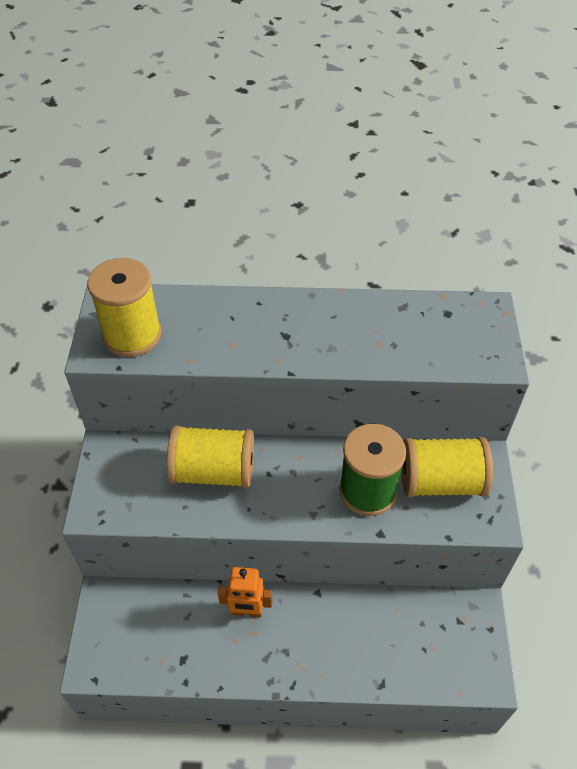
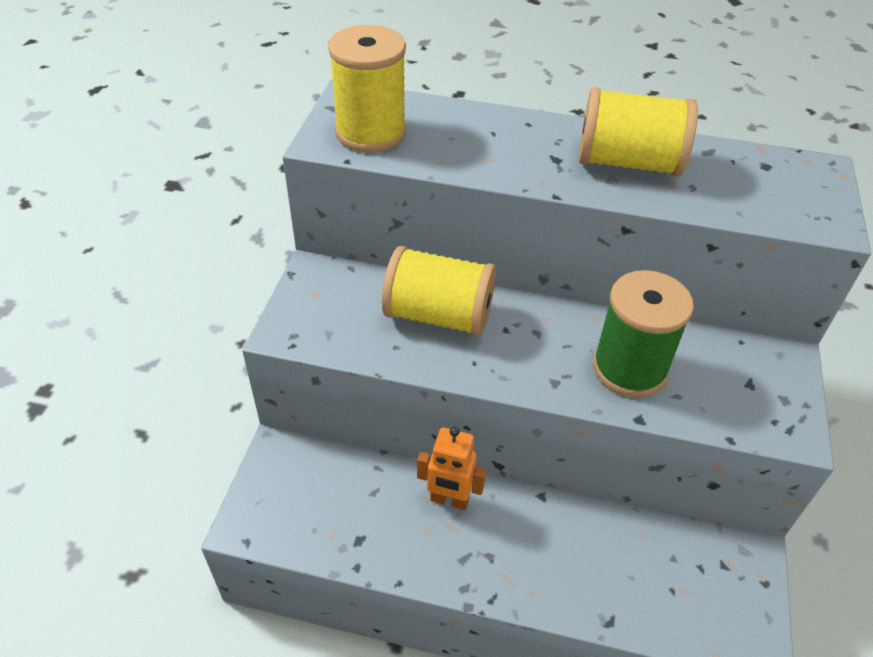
camera: 10 degrees right, 5 degrees down
(440, 481) = (726, 374): yellow spool -> yellow spool (628, 163)

